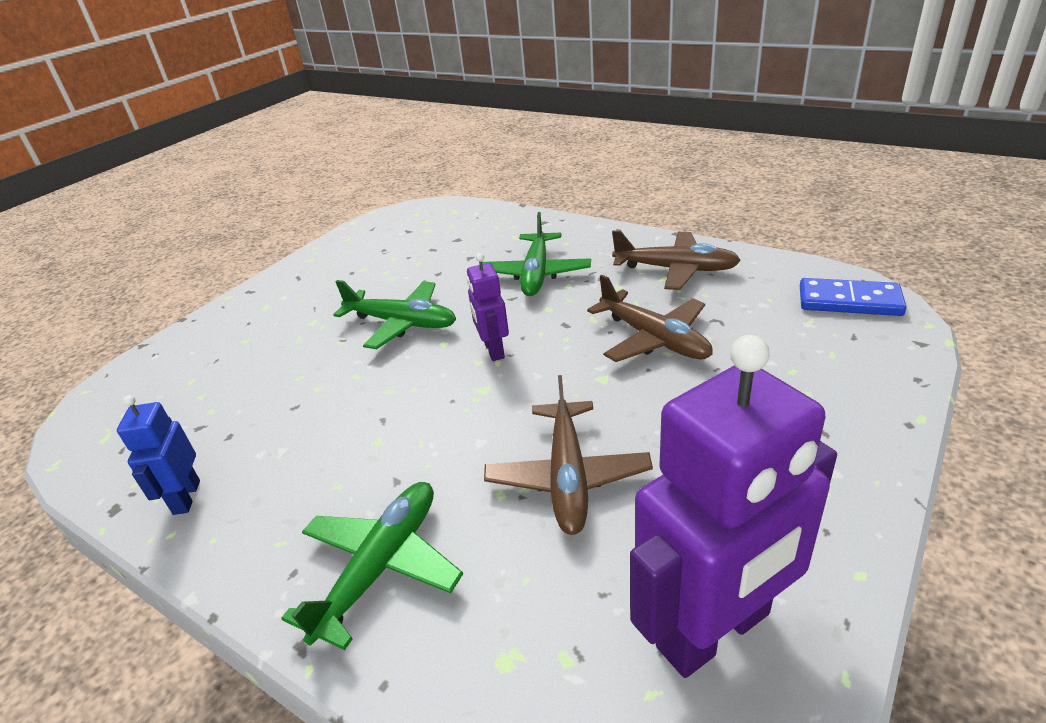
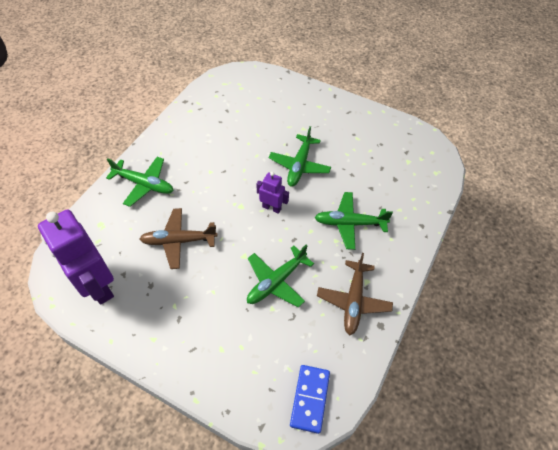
camera: 80 degrees right, 20 degrees up
(186, 497) = (187, 119): blue robot -> none
(493, 350) = (272, 208): purple robot -> purple robot turned 45 degrees clockwise
(654, 339) = (276, 281): brown plane -> green plane

